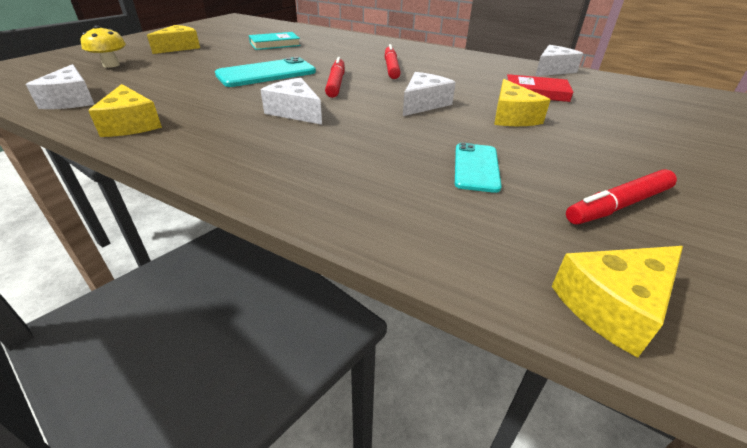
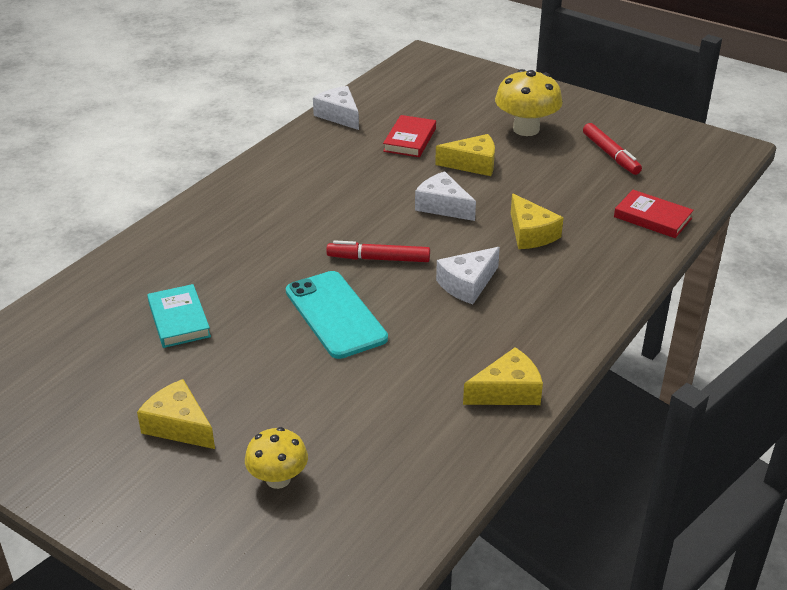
camera: 85 degrees left, 0 degrees up
(72, 100) = (436, 465): white cheese -> none
(391, 68) = (320, 217): red marker -> none
(449, 232) = (652, 218): none -> red book
(476, 167) = (570, 196): turquoise phone -> none
(613, 306) = (698, 180): yellow cheese -> yellow cheese (530, 234)
(623, 146) = (526, 129): none -> yellow mushroom

